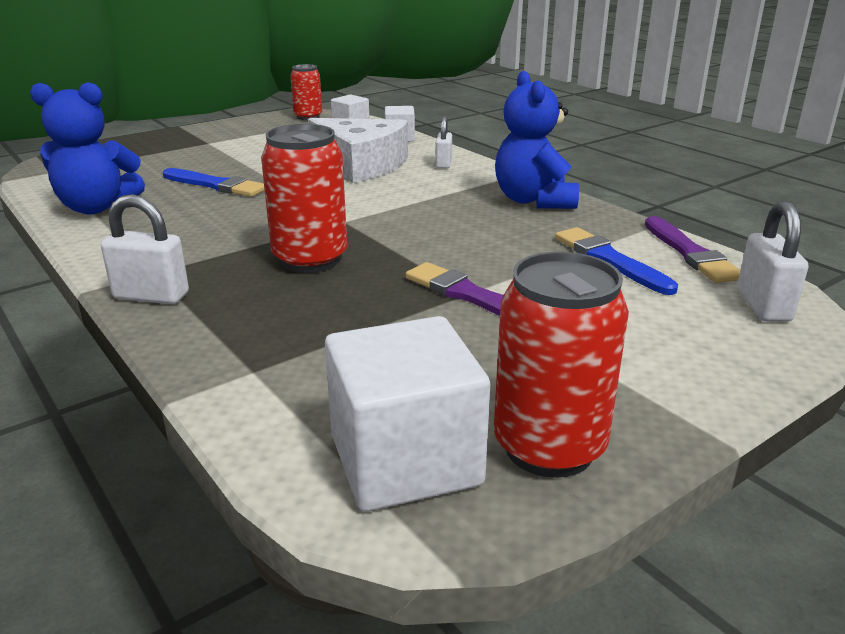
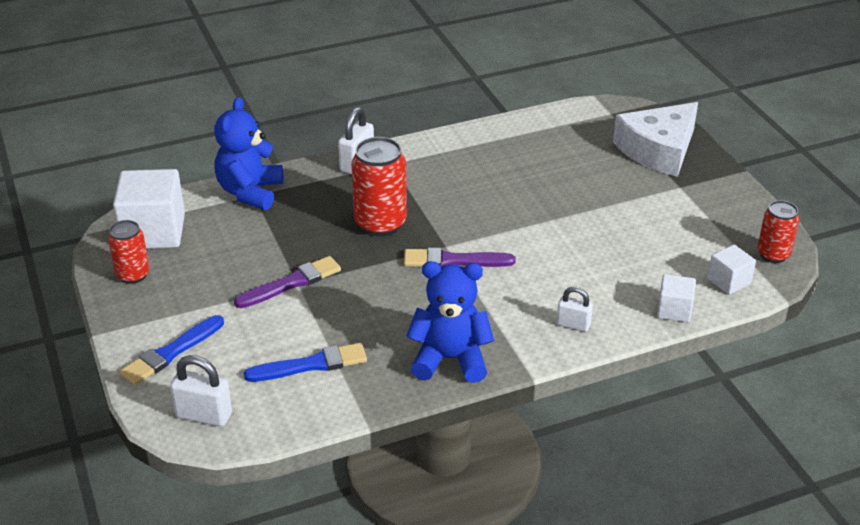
camera: 105 degrees right, 10 degrees up
(97, 208) = (516, 137): blue teddy bear -> blue teddy bear (250, 192)
(216, 185) = (551, 189): blue brush -> blue brush (171, 353)
(361, 165) = (585, 271): white cheese -> white cheese (658, 150)
(549, 447) = (133, 275): red can -> red can, size x0.62
(690, 253) = (300, 415): purple brush -> purple brush (454, 261)

